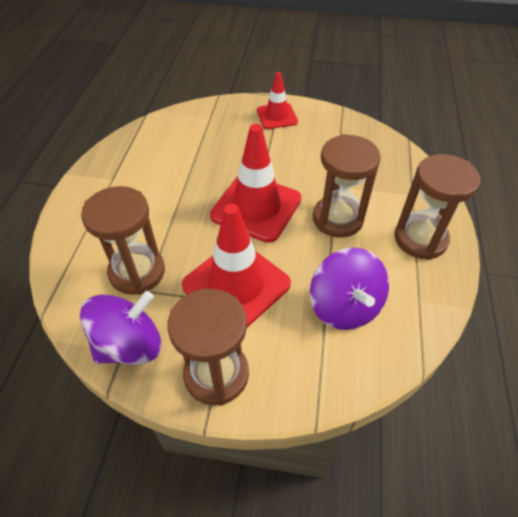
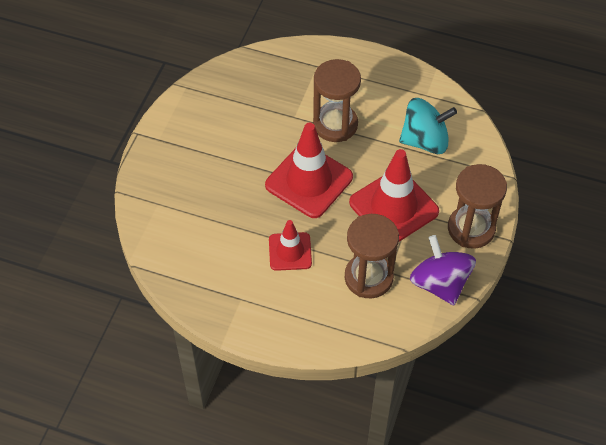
camera: 80 degrees left, 5 degrees up
(277, 116) = (176, 143): red traffic cone -> red traffic cone (290, 251)
(344, 307) = (425, 141): purple spinning top -> turquoise spinning top
(420, 239) = (368, 76): brown hourglass -> none

